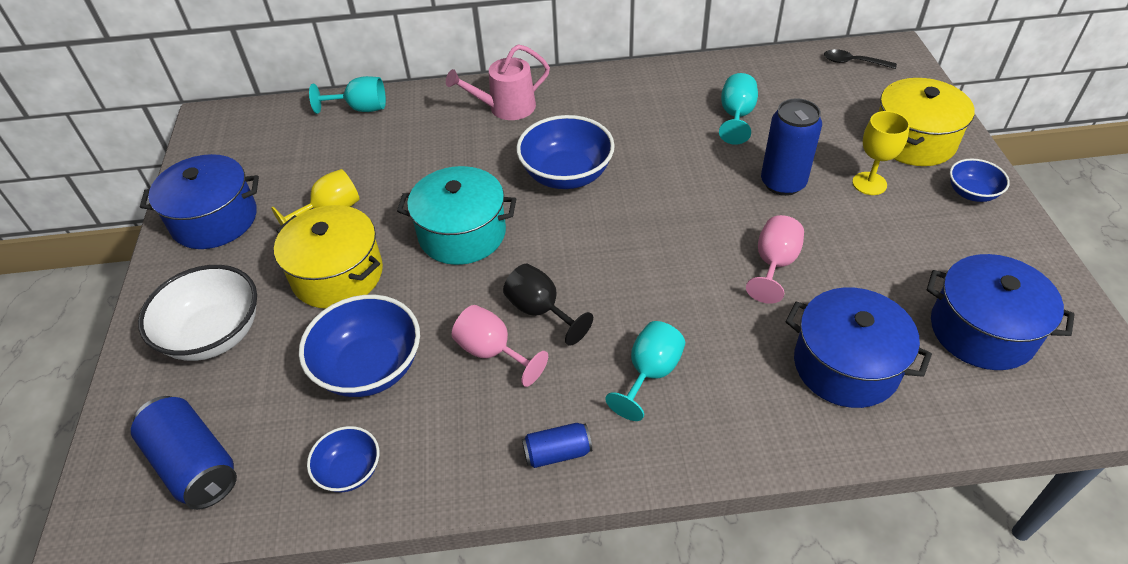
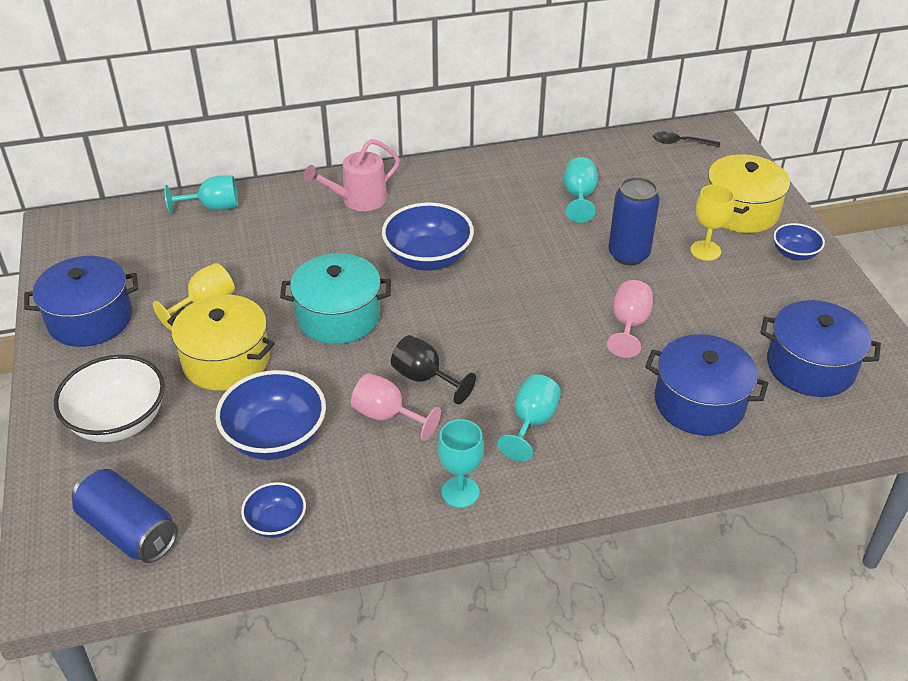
camera: 10 degrees left, 5 degrees down
(557, 453) = (460, 492): blue can -> turquoise goblet

